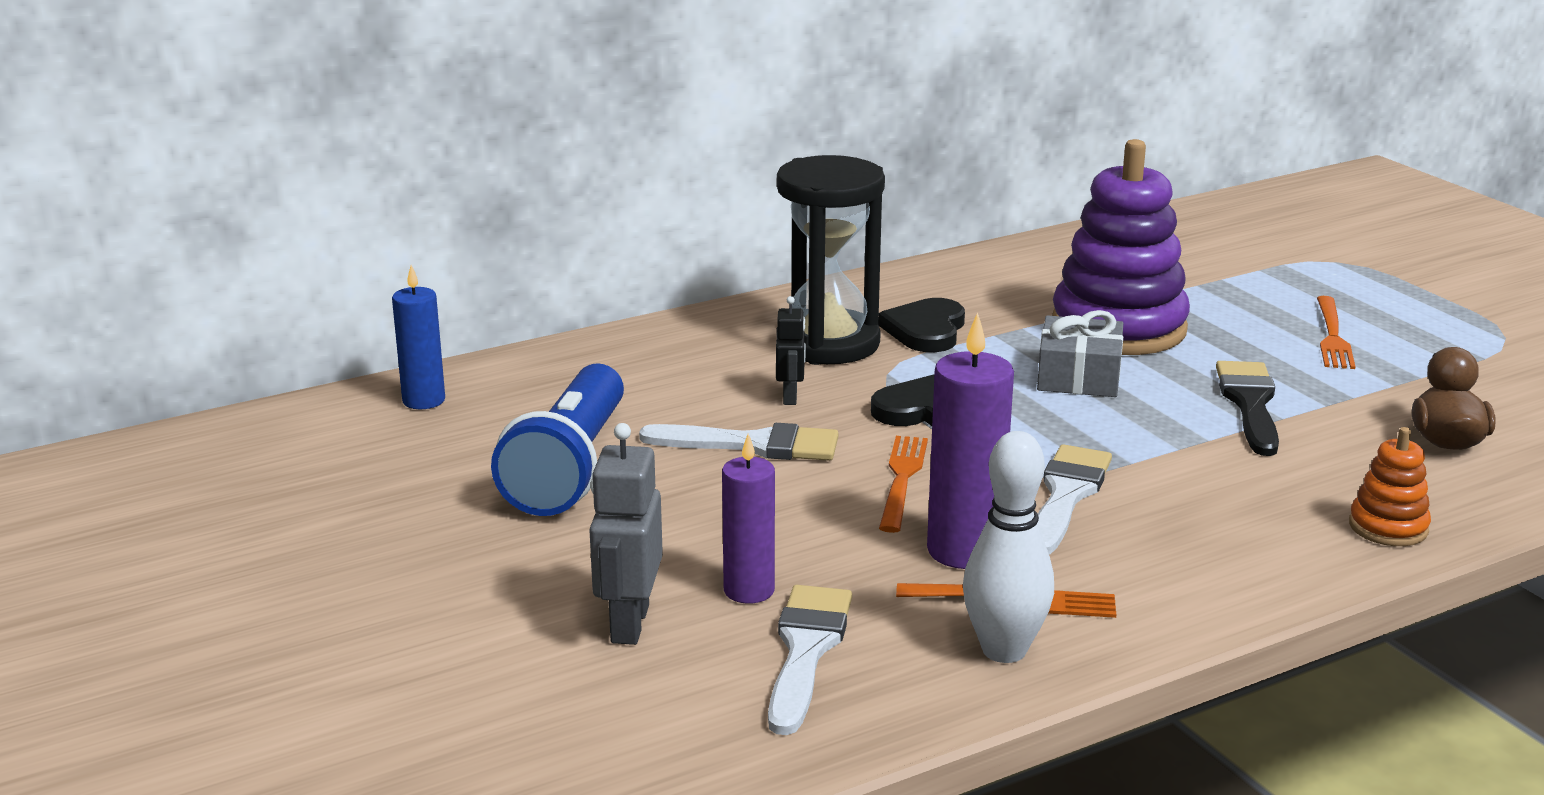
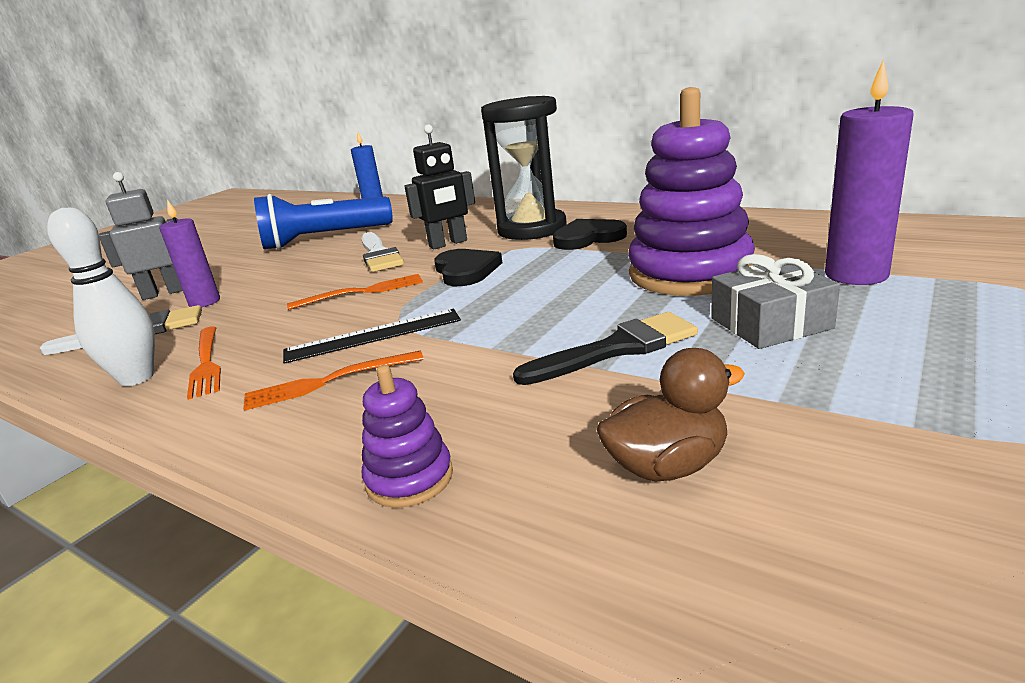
camera: 65 degrees right, 0 degrees up
(790, 397) = (448, 244): black robot -> black robot, size x1.64
(964, 551) = (272, 332): purple candle -> purple candle (856, 275)
(1066, 496) = (373, 335): white brush -> black ruler
(1078, 376) = (579, 287): grey gift -> grey gift (770, 323)
(1332, 336) = (843, 342): orange fork -> orange fork (328, 381)
(1388, 527) = (409, 478): orange stacking toy -> purple stacking toy

